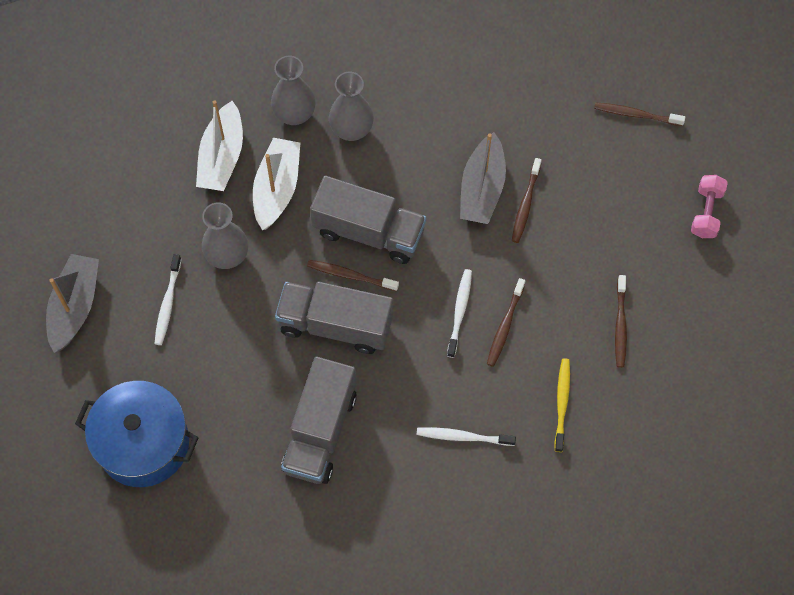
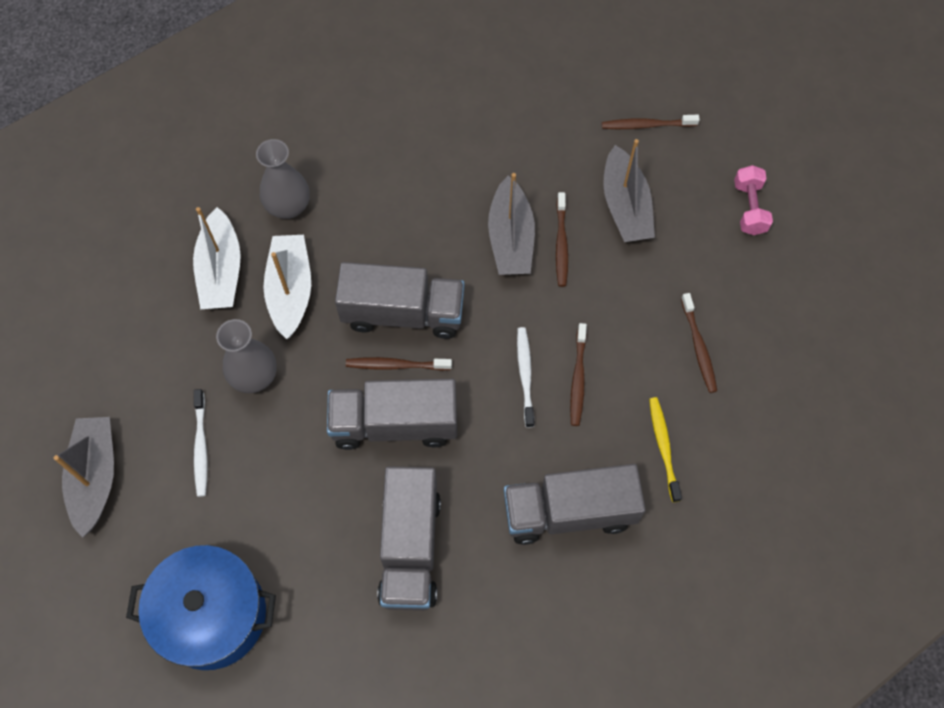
camera: 15 degrees left, 0 degrees up
(351, 129) = (354, 209): grey vase -> none
(463, 437) = (569, 512): white toothbrush -> grey truck
(593, 184) = (625, 206): none -> grey boat

